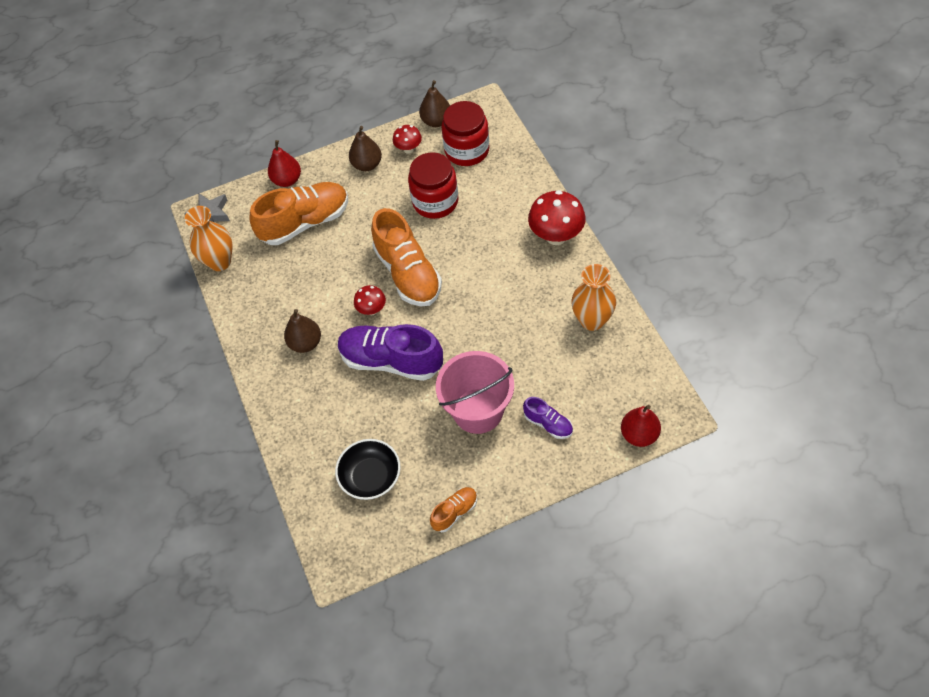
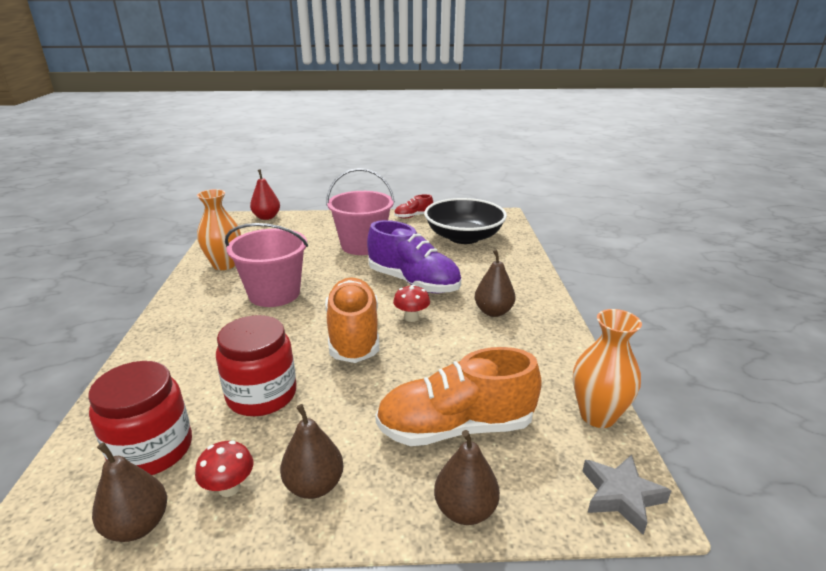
camera: 165 degrees left, 30 degrees down
(287, 180) = (465, 510): red pear -> brown pear
(370, 476) = (464, 237): black bowl -> black bowl, size x1.57
(455, 512) = (413, 216): orange shoe -> red shoe
(507, 297) = (274, 293): none -> pink bucket
(548, 424) = (318, 231): purple shoe -> none
(556, 236) = (175, 322): red mushroom -> none

